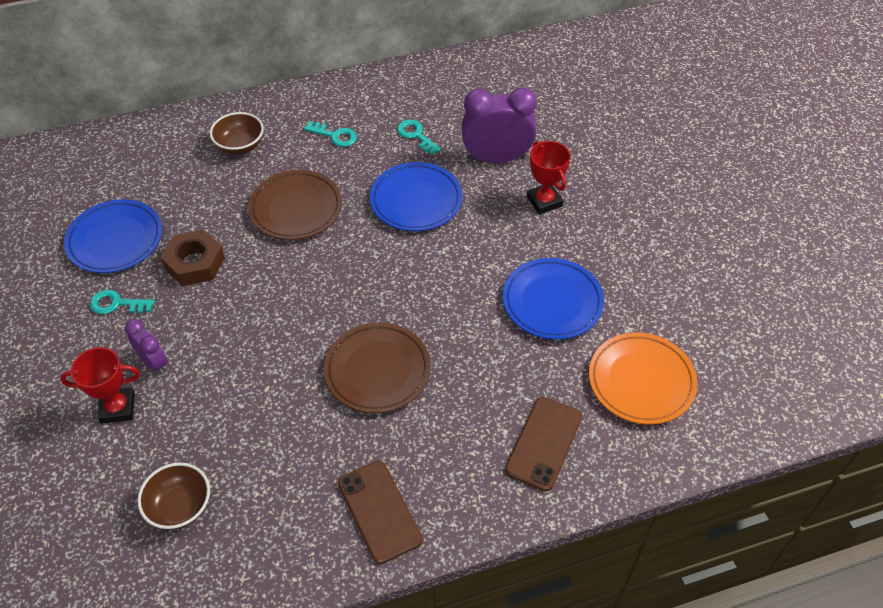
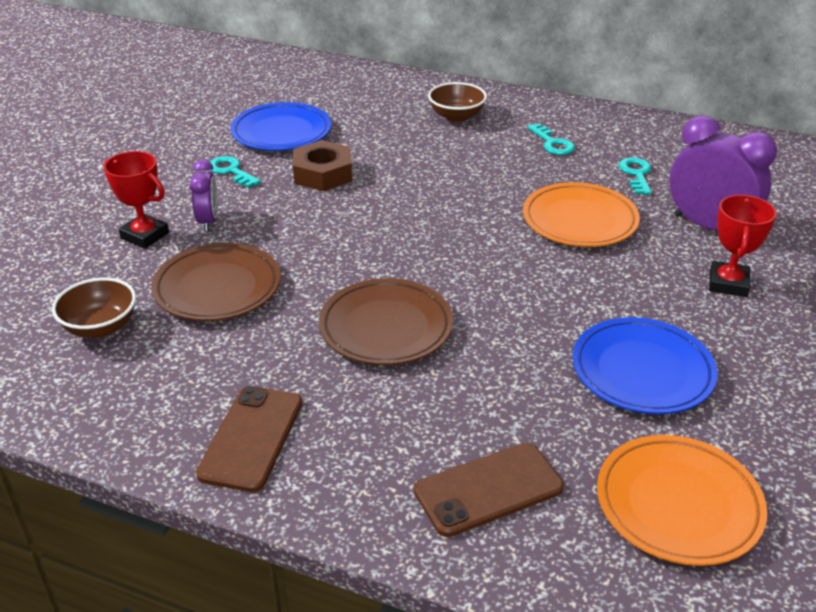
camera: 40 degrees right, 15 degrees down
(296, 208) = (454, 176): brown plate -> brown plate (217, 288)
(416, 200) = (579, 220): blue plate -> orange plate

